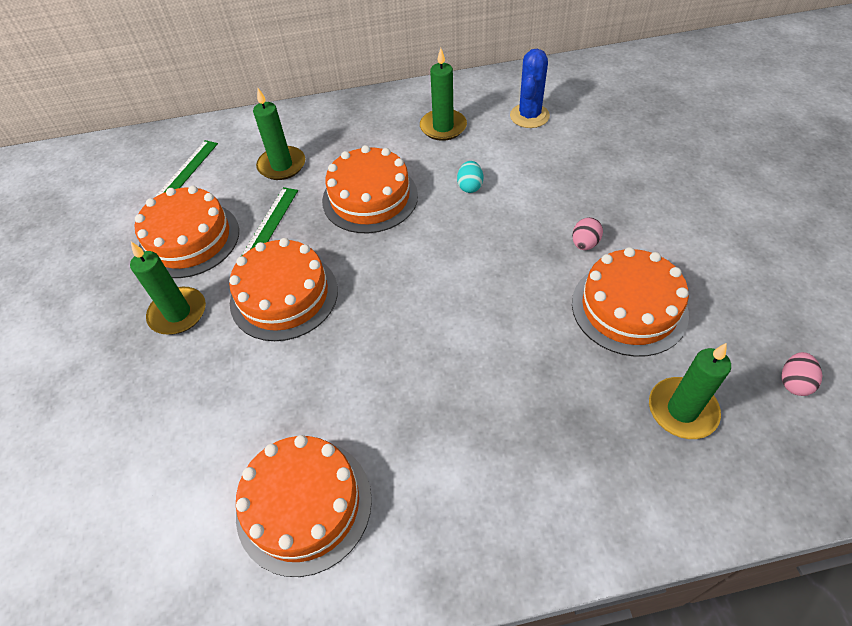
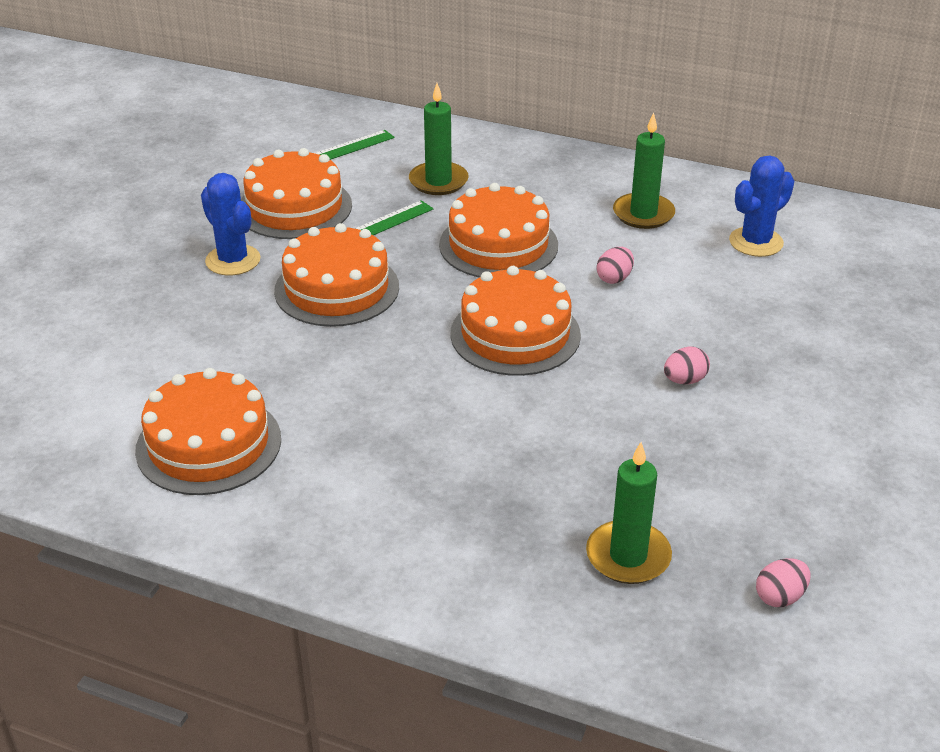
camera: 30 degrees right, 15 degrees down
(178, 313) = (233, 260): green candle -> blue cactus
(470, 186) = (614, 278): turquoise egg -> pink egg
(629, 308) = (669, 453): orange cake -> orange cake (515, 334)

